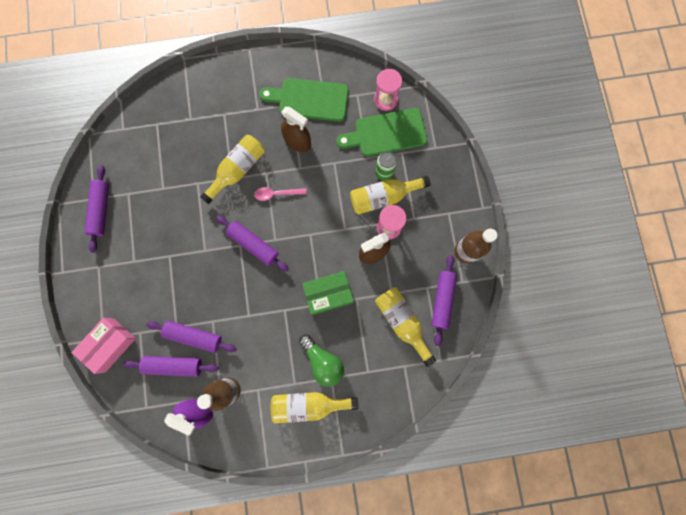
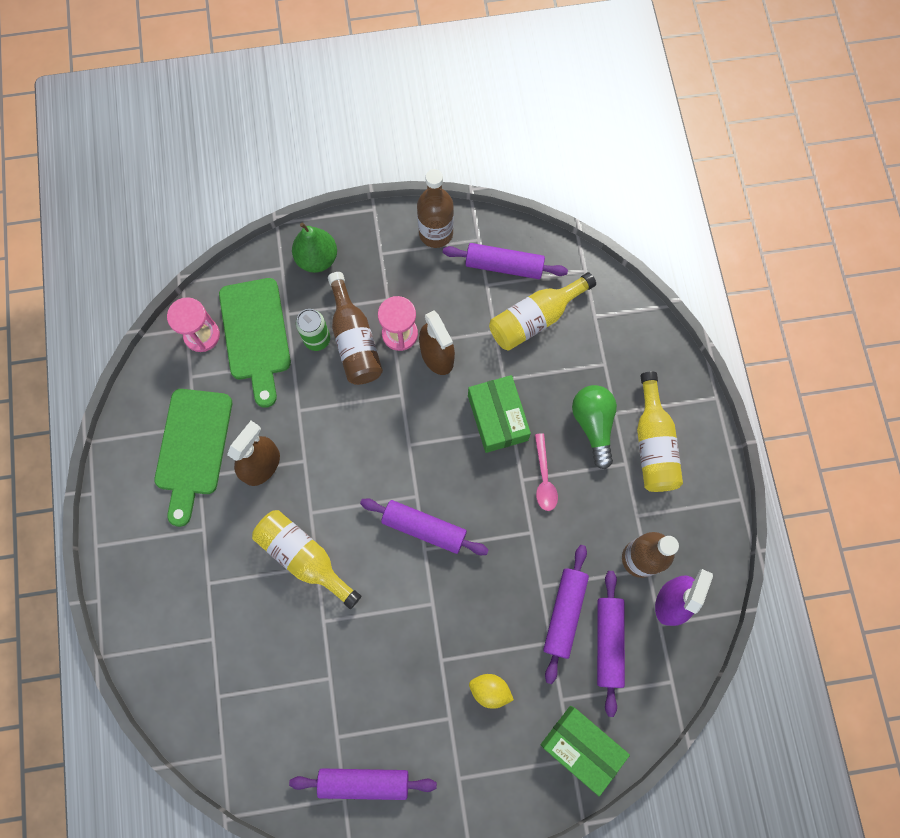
camera: 90 degrees left, 5 degrees down
(109, 345) = (581, 747): pink box -> green box
(149, 286) = (490, 690): none -> yellow lemon
(253, 245) = (424, 528): purple rolling pin -> purple rolling pin turned 75 degrees clockwise
(277, 194) = (345, 495): pink spoon -> pink spoon (544, 478)
(322, 361) = (593, 425): green light bulb -> green light bulb turned 60 degrees counterclockwise
(383, 197) = (354, 340): yellow bottle -> brown bottle
(443, 170) = (317, 258): none -> green pear

